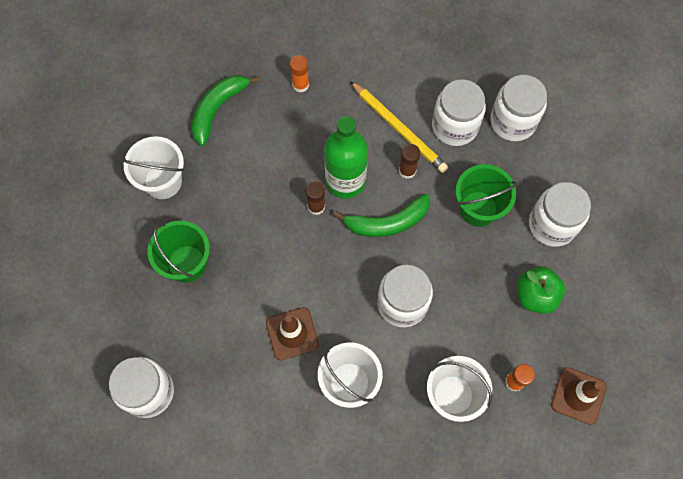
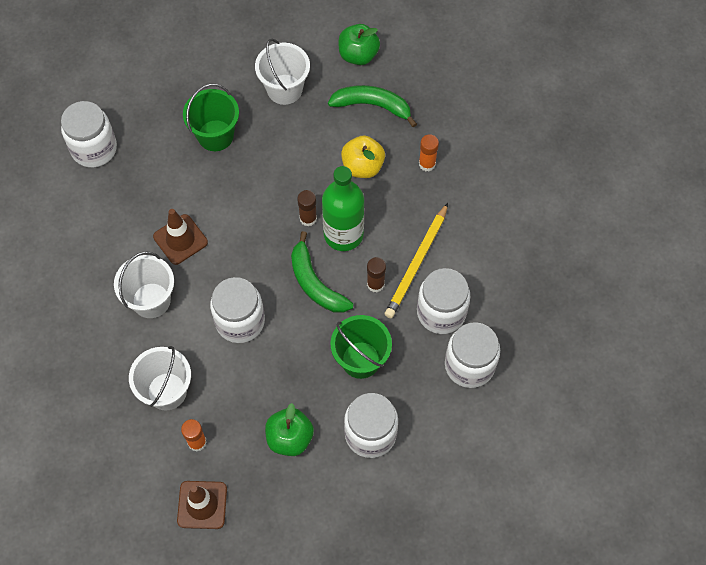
camera: 70 degrees right, 5 degrees down
(155, 102) = (358, 55): none -> green apple
(280, 140) = (362, 166): none -> yellow apple

